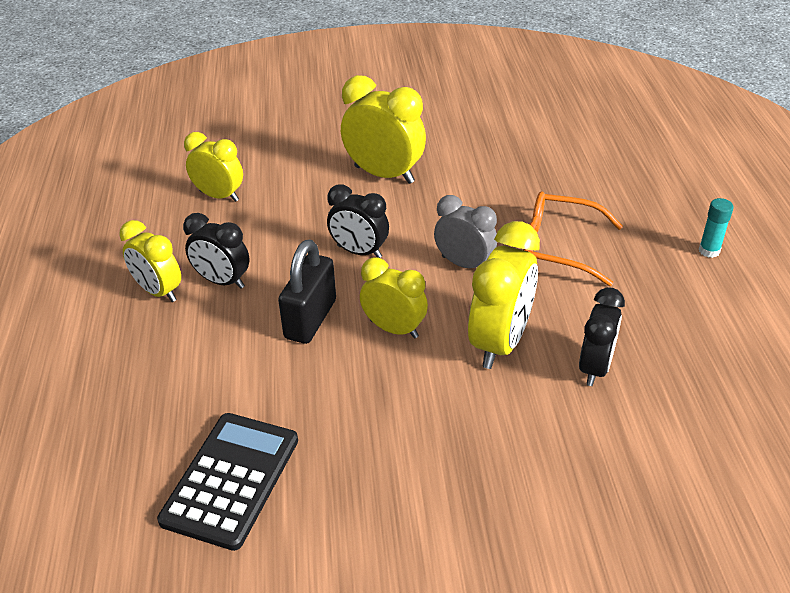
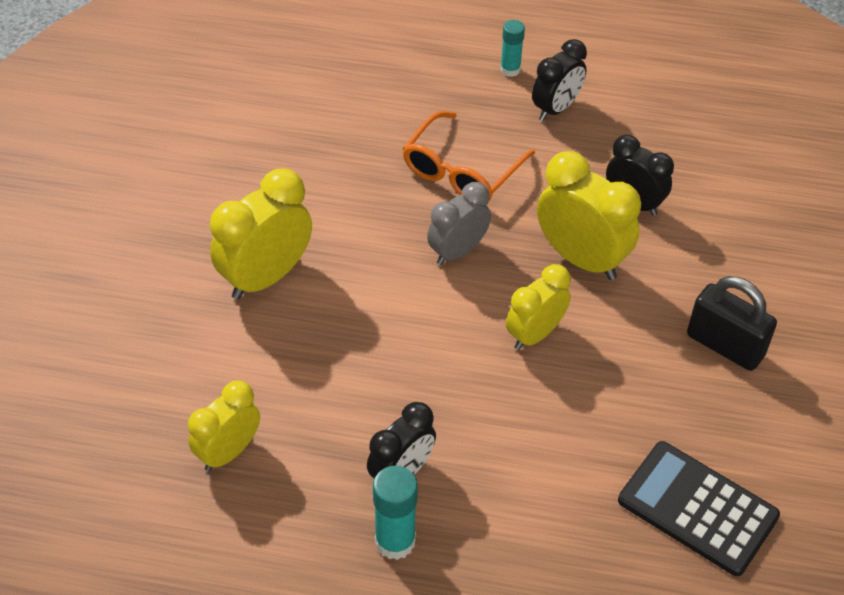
camera: 75 degrees left, 10 degrees up
(158, 291) = (395, 541): yellow clock -> turquoise glue stick
(310, 319) = (496, 401): black padlock -> black padlock (725, 345)
(359, 252) = (401, 334): black clock -> black clock (556, 108)

